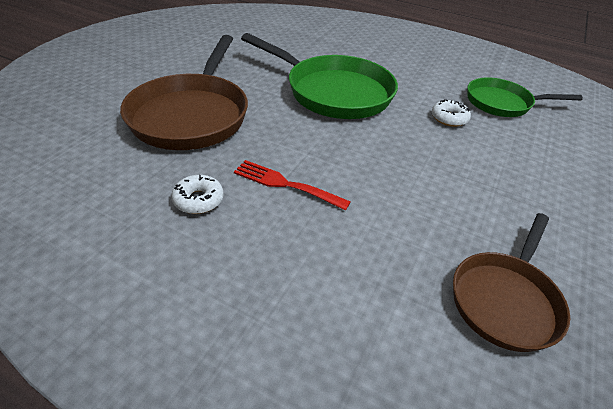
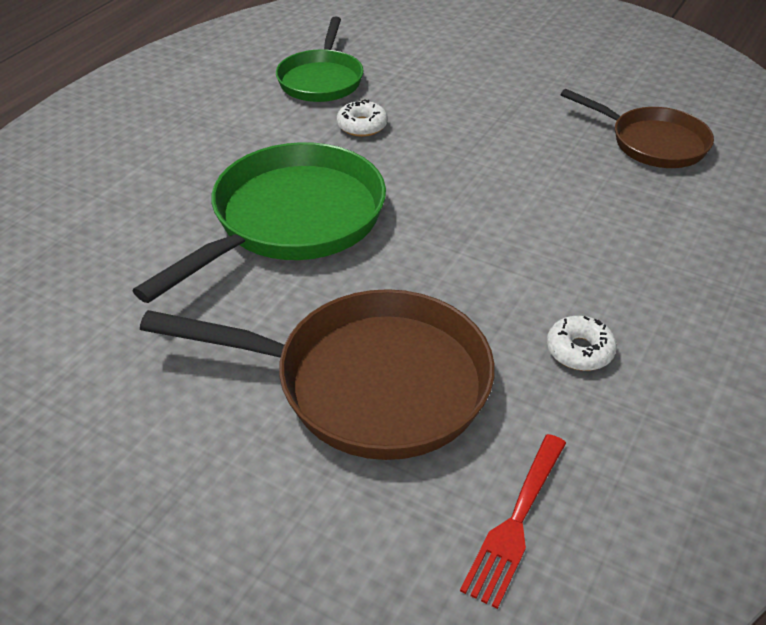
camera: 85 degrees left, 0 degrees up
(286, 184) = (529, 272): red fork -> red fork (515, 522)

